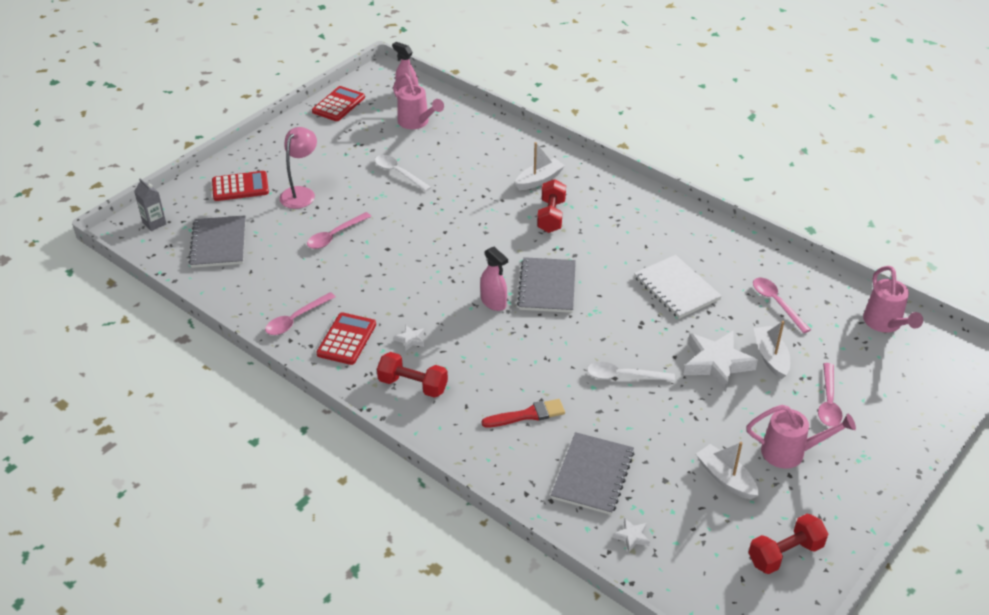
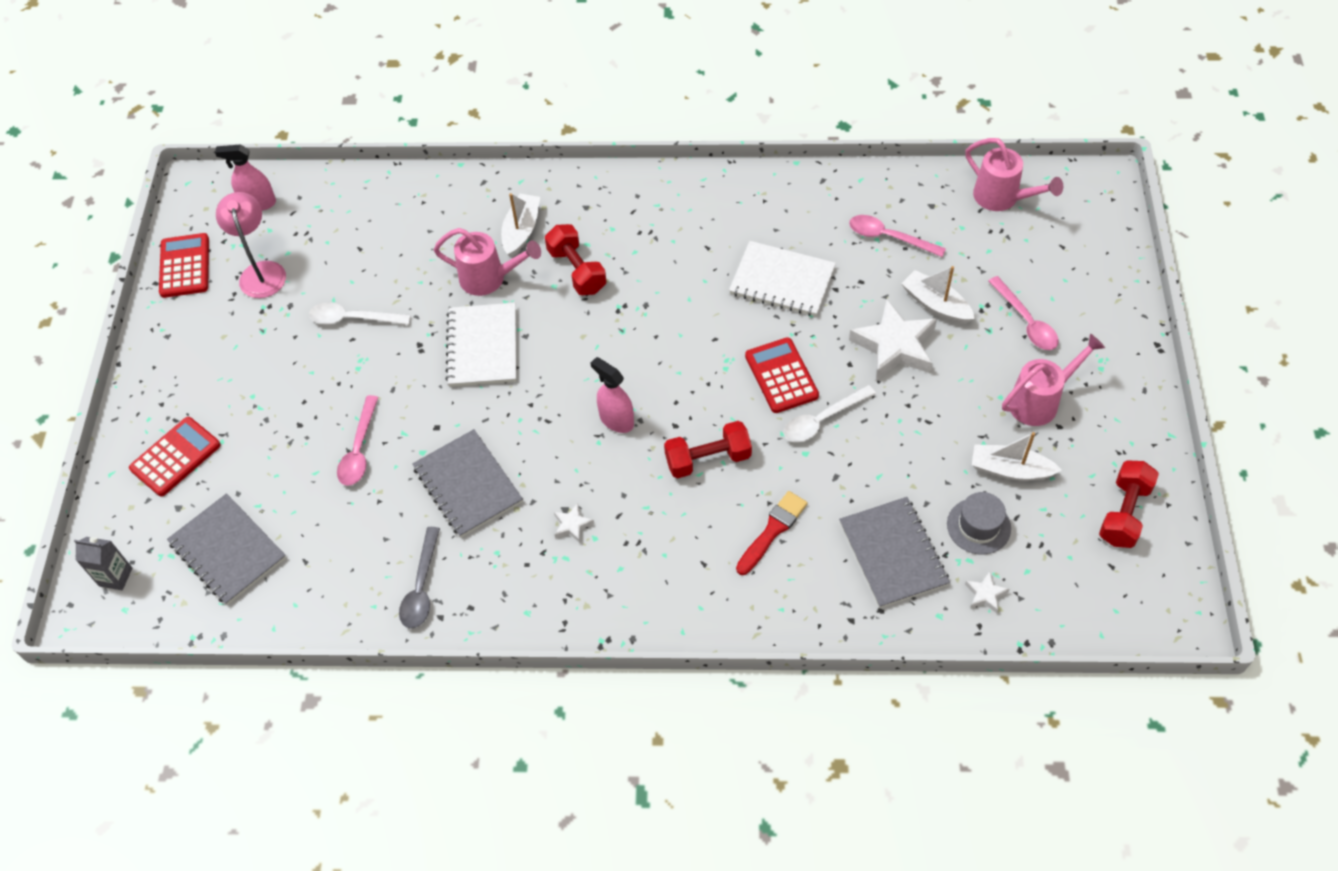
camera: 35 degrees left, 15 degrees up
(296, 319) = (421, 587): pink spoon -> grey spoon
(301, 193) = (261, 418): pink lamp -> pink lamp (261, 271)
(347, 339) = (503, 572): red calculator -> red calculator (781, 376)
(413, 385) = (627, 578): red dumbbell -> red dumbbell (708, 459)
(416, 122) = (307, 236): pink watering can -> pink watering can (489, 278)
(455, 224) = (483, 346): none -> white notebook
(493, 302) = (616, 420): pink spray bottle -> pink spray bottle turned 150 degrees counterclockwise
(547, 287) = (653, 363): grey notebook -> grey notebook (468, 485)
(668, 496) = (978, 526): none -> grey hat

